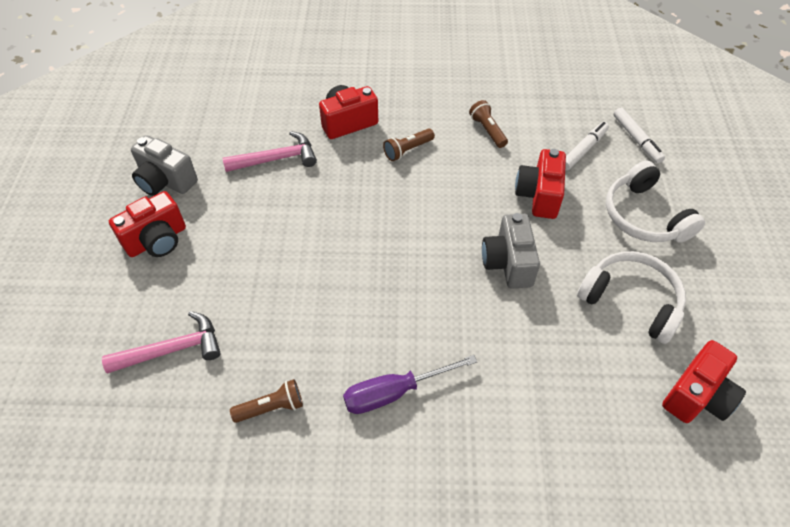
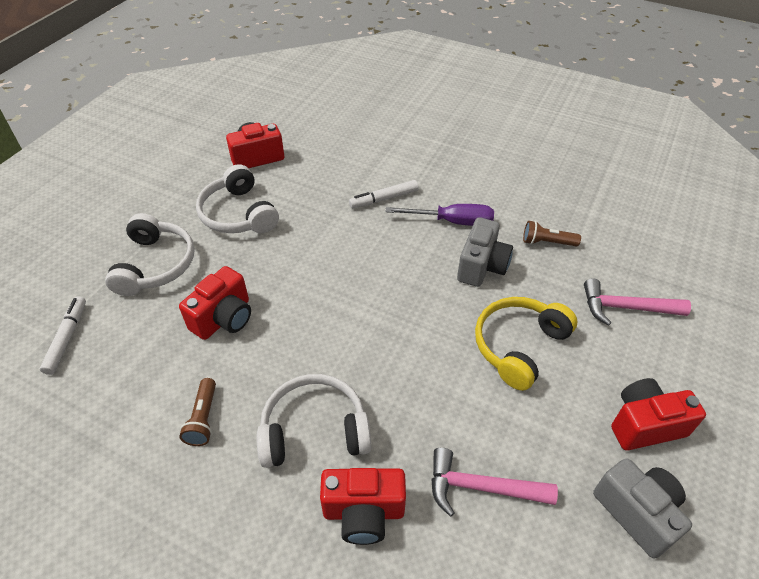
camera: 155 degrees left, 5 degrees down
(274, 267) = (519, 346): none -> yellow headphones
(407, 150) = (314, 430): brown flashlight -> white headphones
(508, 263) = (305, 271): grey camera -> grey camera (481, 266)
(583, 150) = (131, 349): white marker -> white marker (384, 199)

